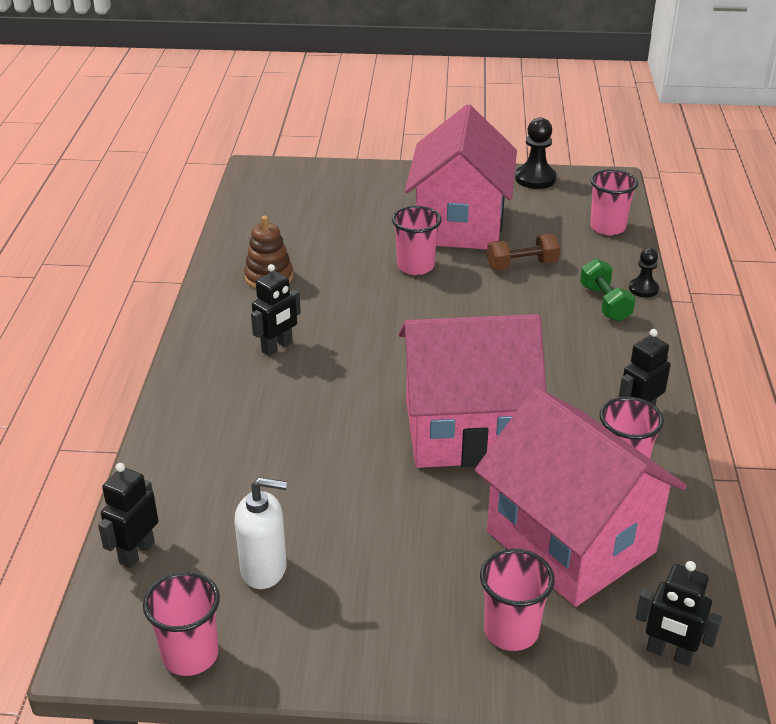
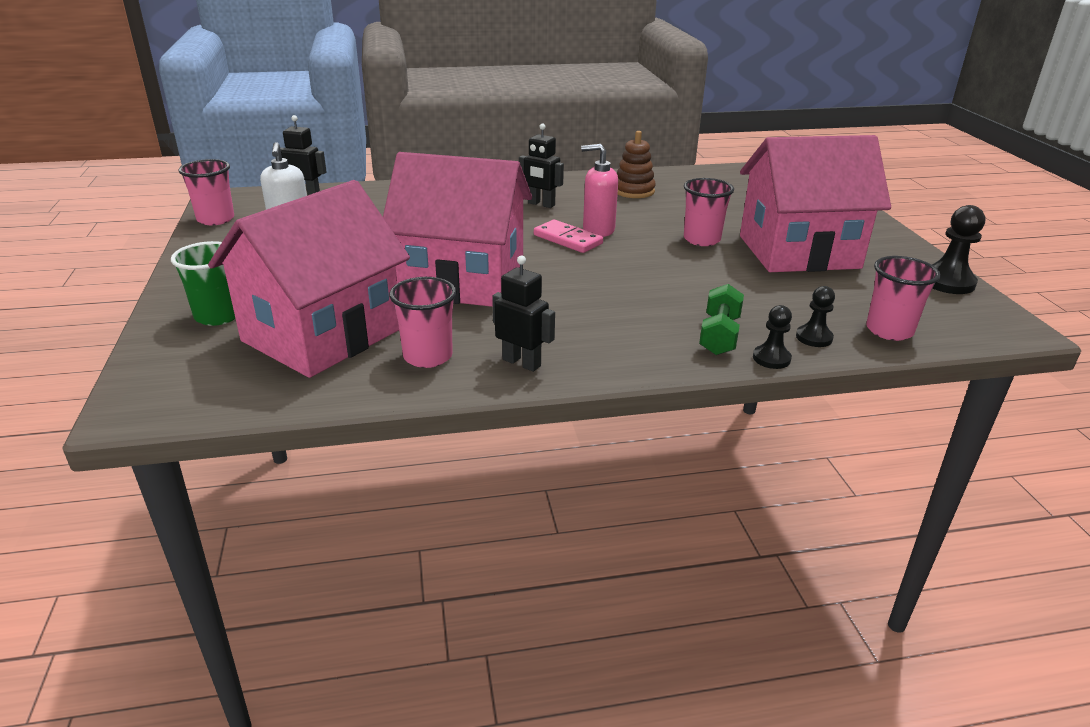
camera: 75 degrees right, 5 degrees down
(369, 322) = (598, 230): none -> pink soap dispenser
(385, 345) = (567, 239): none -> pink domino
(466, 430) = (463, 280): pink house -> pink house turned 60 degrees counterclockwise
(511, 631) = (218, 316): pink cup -> green cup
(522, 265) = (752, 287): brown dumbbell -> none
(605, 303) = (719, 335): green dumbbell -> green dumbbell turned 45 degrees counterclockwise
(614, 262) = (814, 337): none -> black pawn
(669, 653) = (177, 388): black robot -> none

